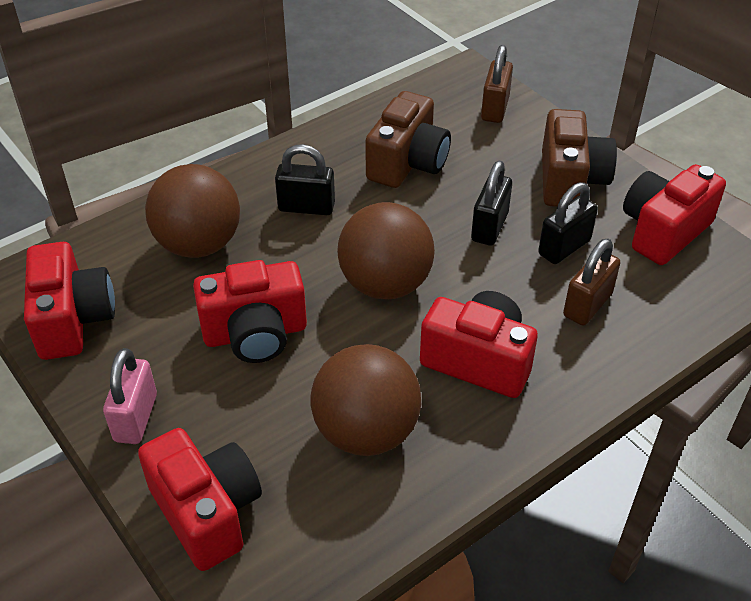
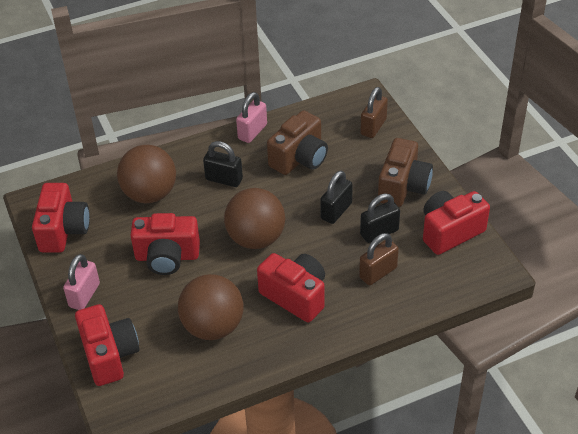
camera: 15 degrees right, 0 degrees up
(326, 137) = (252, 132): none -> pink padlock

